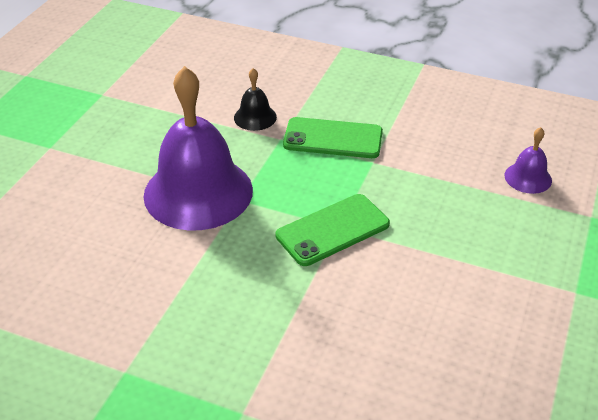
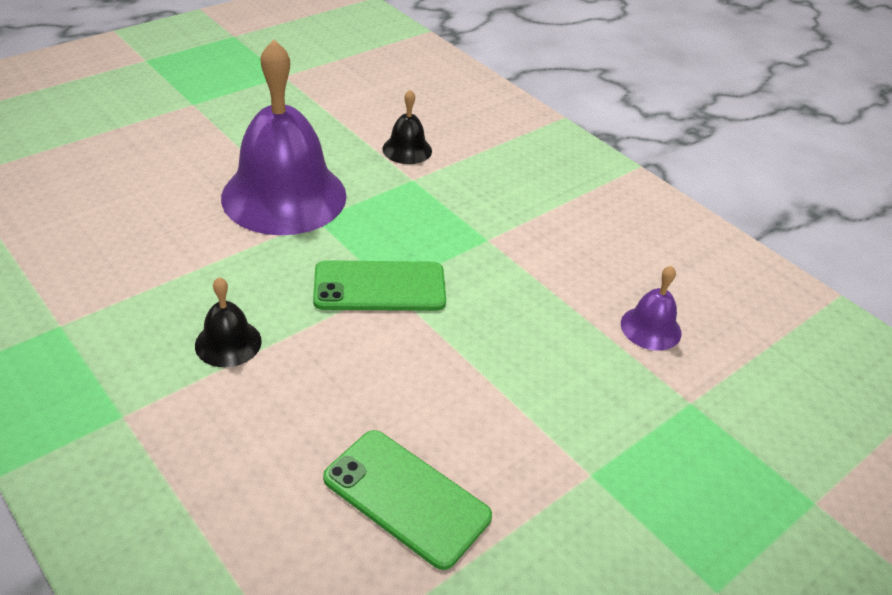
camera: 25 degrees right, 0 degrees up
(266, 322) = (228, 343): none -> black bell
(333, 138) = (467, 200): green phone -> green phone (406, 497)

